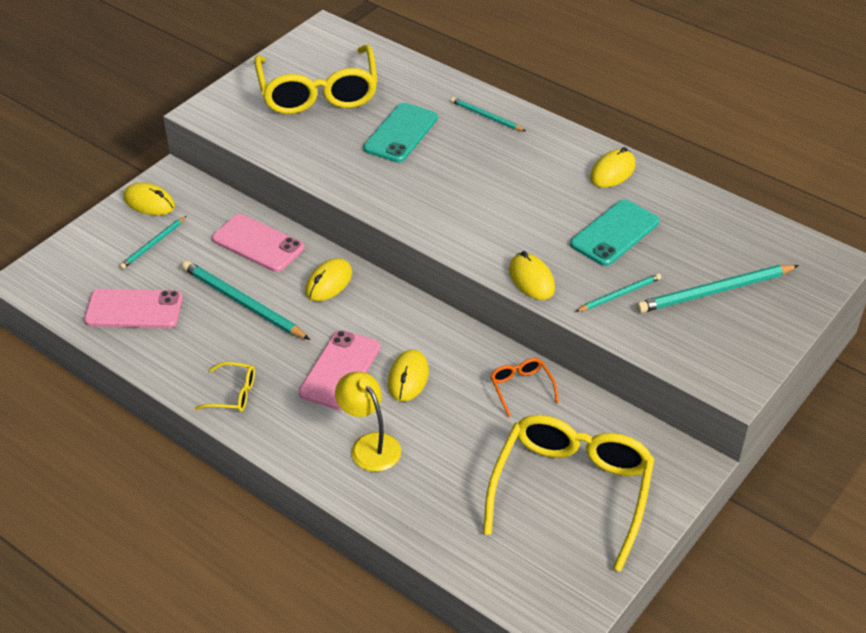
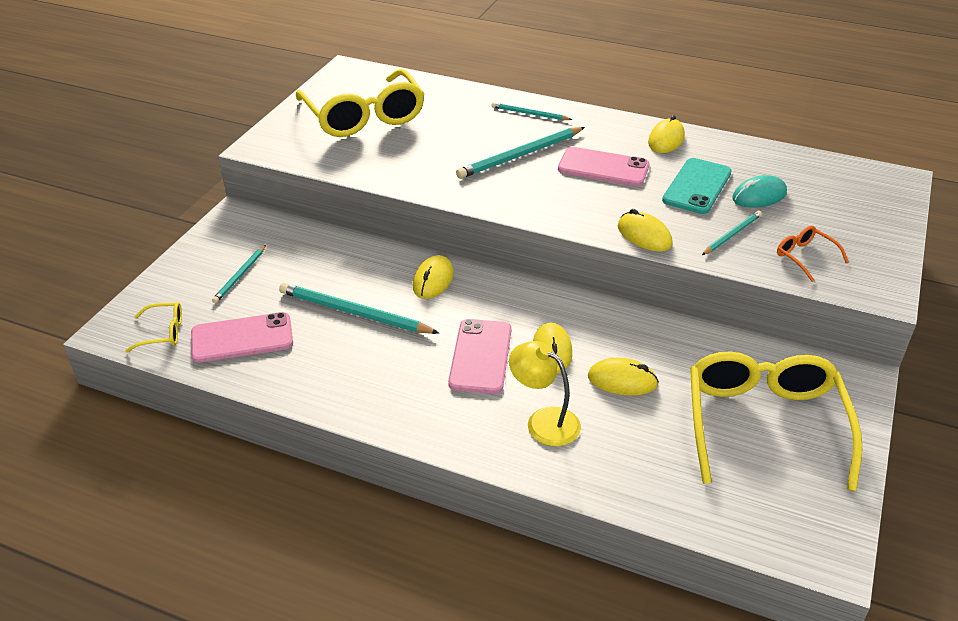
camera: 15 degrees left, 5 degrees down
(149, 202) = (221, 240): yellow mouse -> yellow mouse (622, 380)
(233, 394) = (380, 399): yellow glasses -> yellow glasses (163, 333)
(258, 243) = (347, 258): pink phone -> pink phone (603, 167)
(401, 133) = (458, 137): turquoise phone -> none
(521, 388) = (665, 340): orange glasses -> orange glasses (805, 257)
(672, 256) = (759, 196): none -> turquoise mouse
(714, 291) = (813, 218): turquoise pencil -> turquoise pencil (520, 155)

